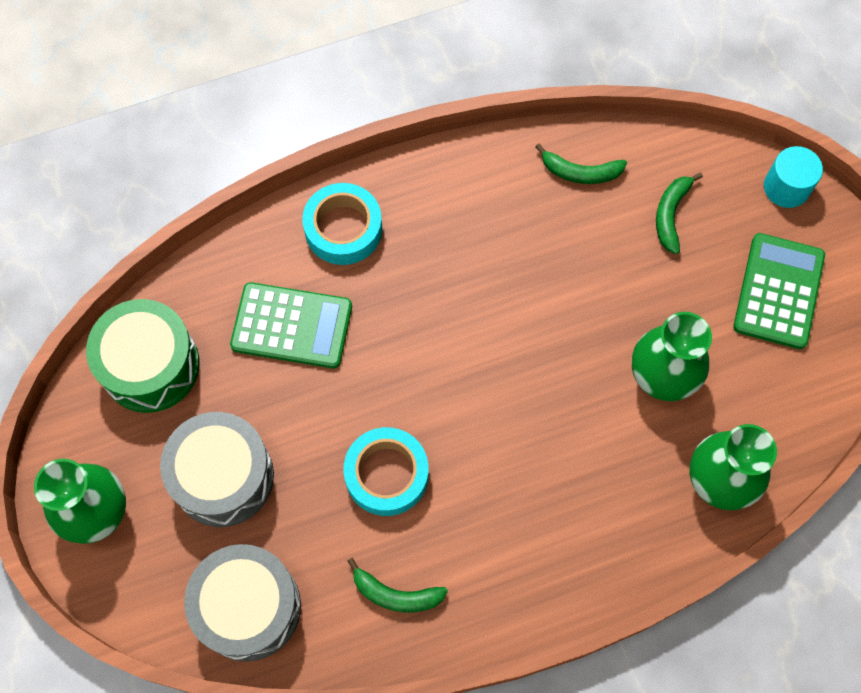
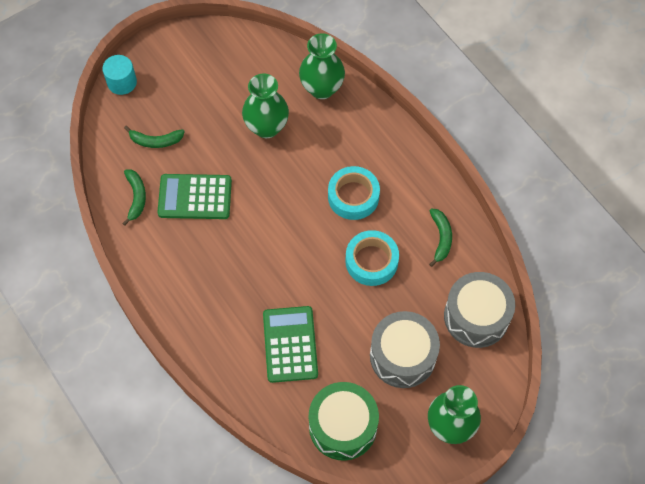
camera: 105 degrees left, 5 degrees down
(343, 229) = (211, 331): turquoise tape -> turquoise tape (353, 196)
(778, 291) = (194, 76): green calculator -> green calculator (195, 197)

